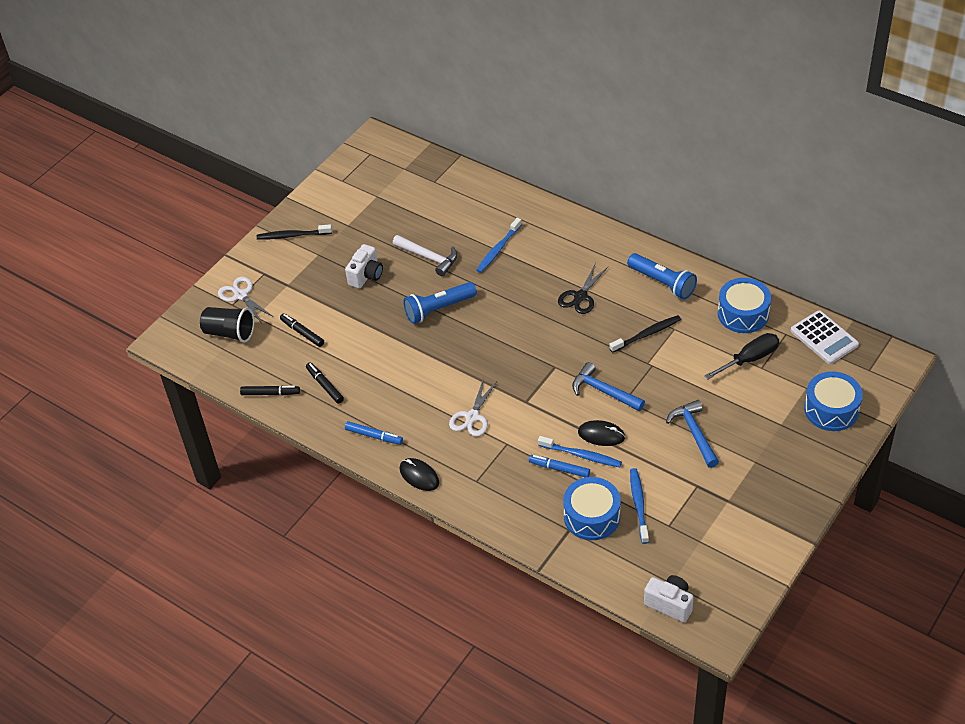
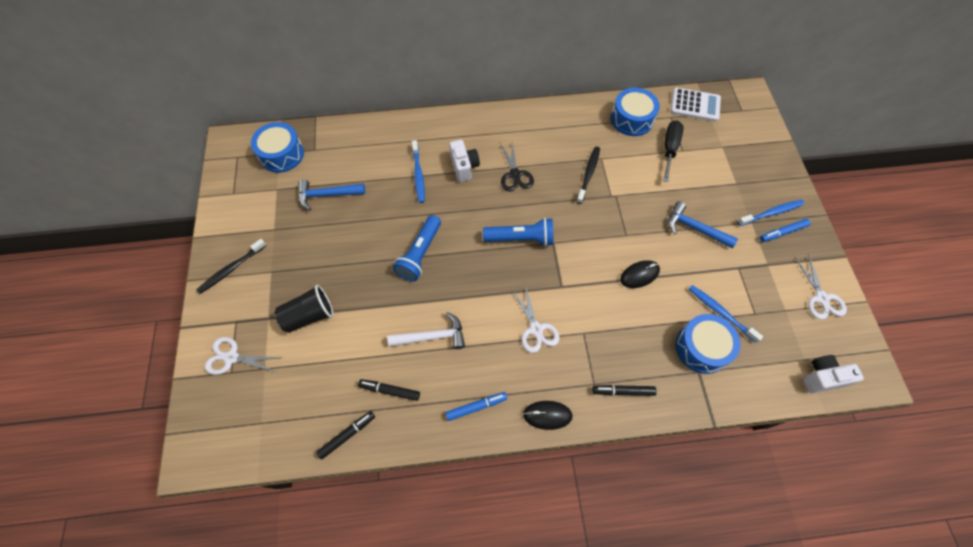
camera: 45 degrees left, 15 degrees up
(229, 333) = (253, 402): black cup -> black cup (309, 316)
(302, 333) = (323, 354): black marker -> black marker (623, 391)
(366, 276) = (332, 264): white camera -> white camera (464, 167)
(429, 257) = (370, 215): white hammer -> white hammer (432, 336)
(559, 469) = (640, 325): blue marker -> blue marker (782, 232)
(581, 455) = (643, 302): blue toothbrush -> blue toothbrush (771, 213)
(603, 391) = (605, 238): blue hammer -> blue hammer (327, 195)
(662, 283) = (559, 129): blue flashlight -> blue flashlight (521, 239)
(745, 555) = (821, 298): none -> white scissors
(831, 409) = (752, 152): blue drum -> blue drum (282, 154)

